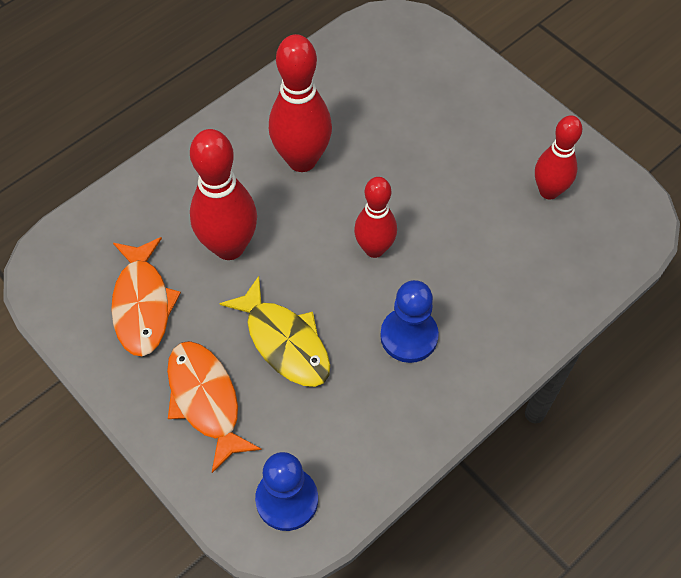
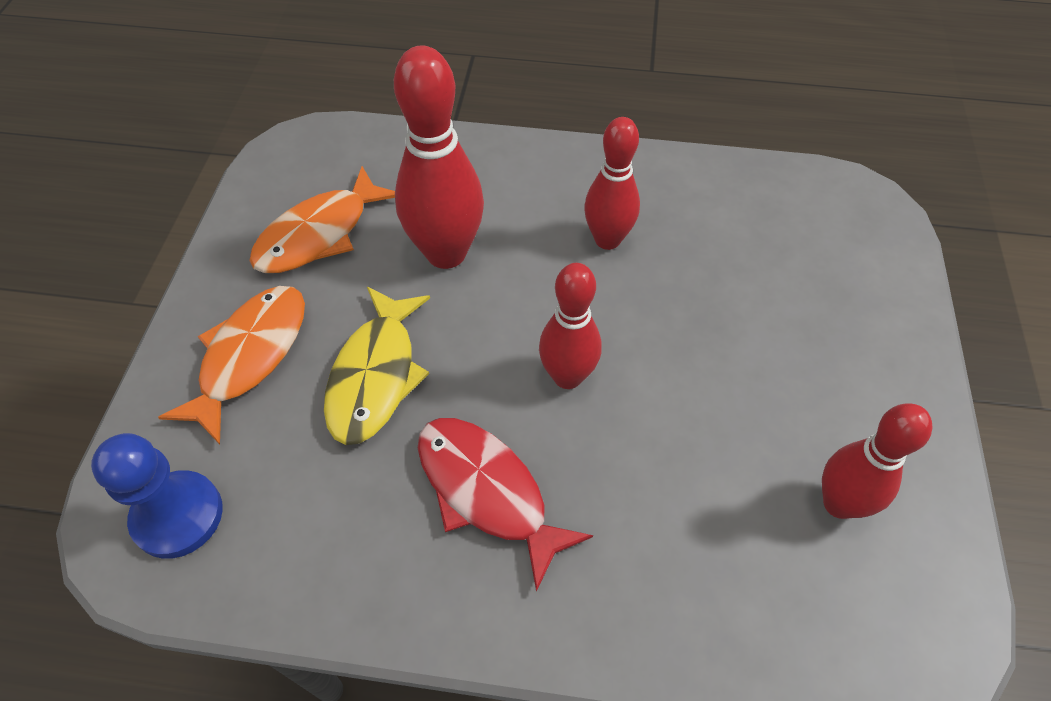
camera: 50 degrees right, 5 degrees down
(302, 160) = (607, 240): red bowling pin -> red bowling pin, size x0.65
(409, 336) = (487, 491): blue pawn -> red fish

